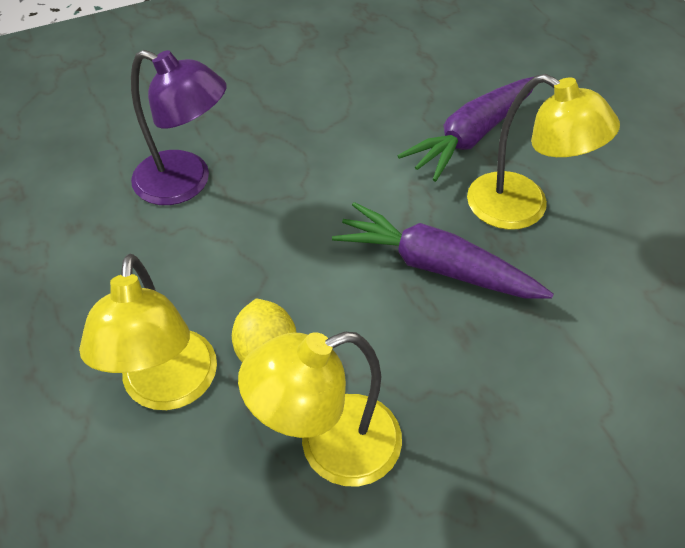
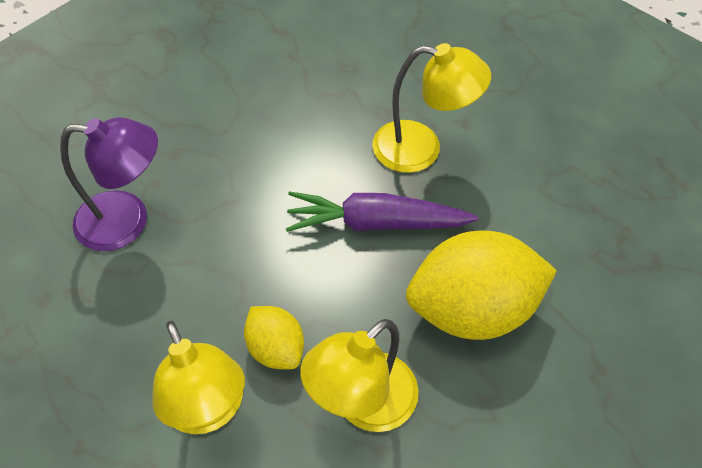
camera: 25 degrees left, 5 degrees up
(472, 136) = (354, 97): purple carrot -> none
(503, 393) = (471, 309): none -> yellow lemon

